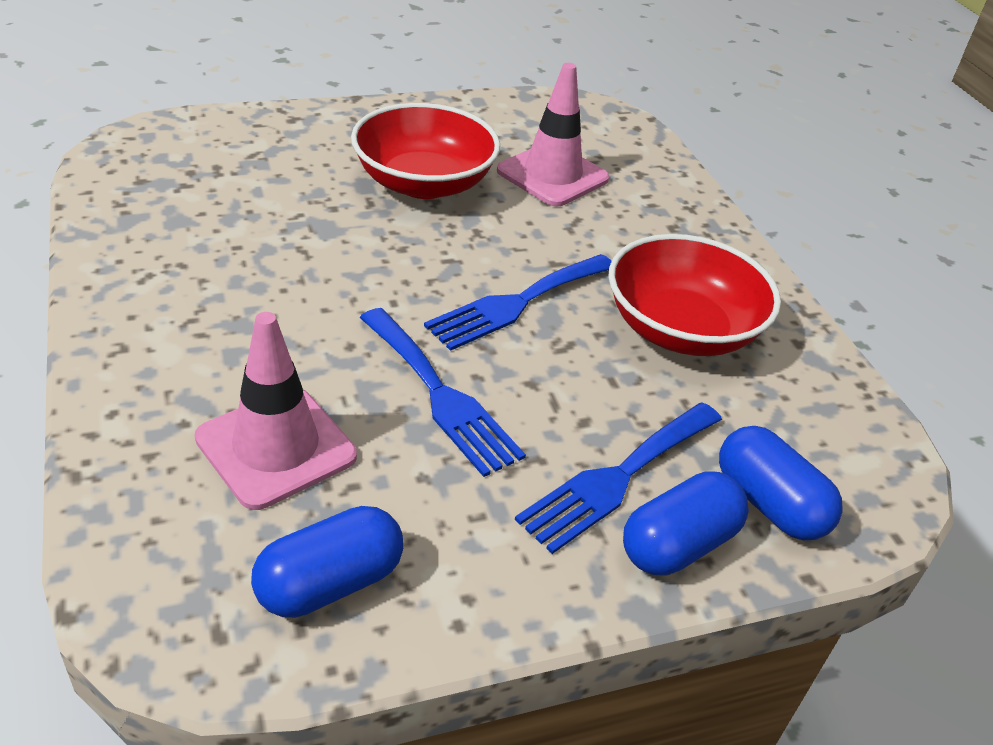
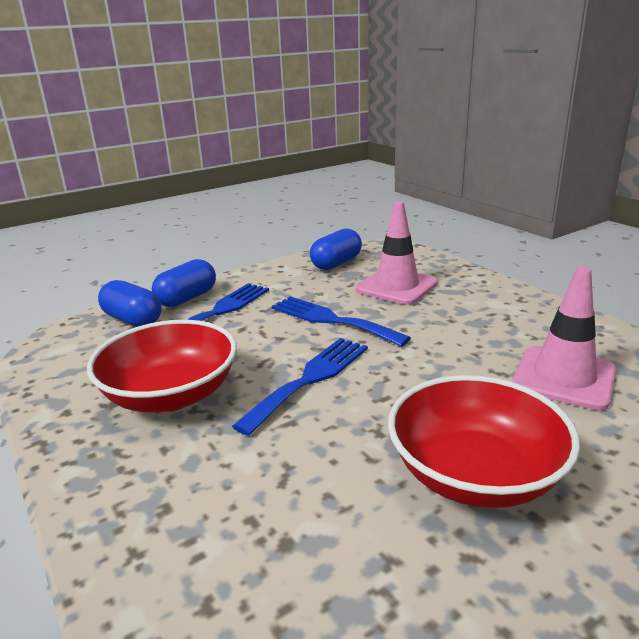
camera: 170 degrees right, 15 degrees down
(552, 175) = (335, 547): pink traffic cone -> pink traffic cone (564, 378)

